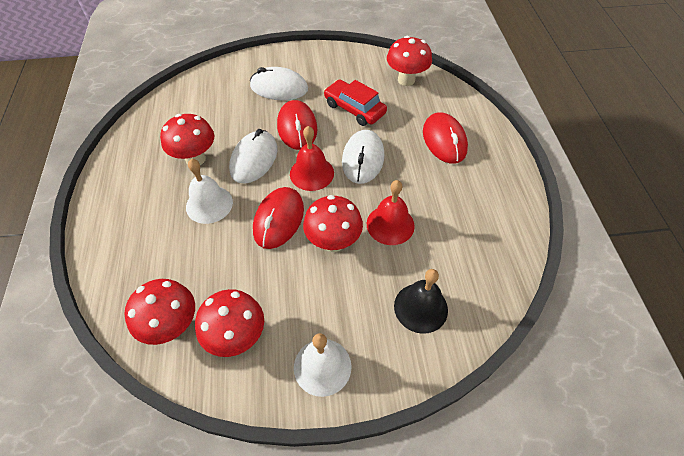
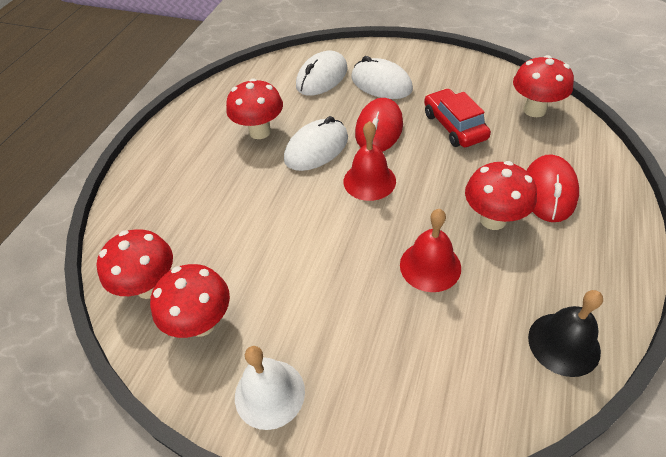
camera: 30 degrees right, 5 degrees down
(209, 204) = (248, 180): white bell -> none
(278, 219) = (308, 218): red mouse -> none
(333, 242) = (354, 262): red mushroom -> red mushroom (493, 219)
(363, 159) = (435, 183): white mouse -> white mouse (322, 77)
(420, 307) = (417, 376): black bell -> black bell (563, 344)

